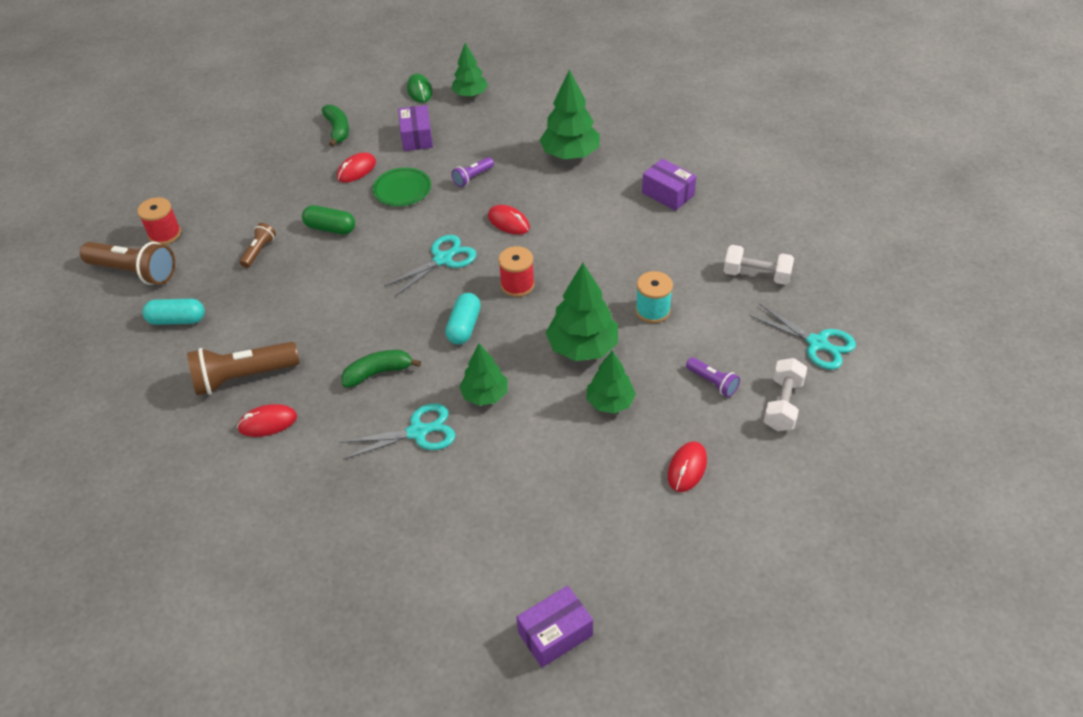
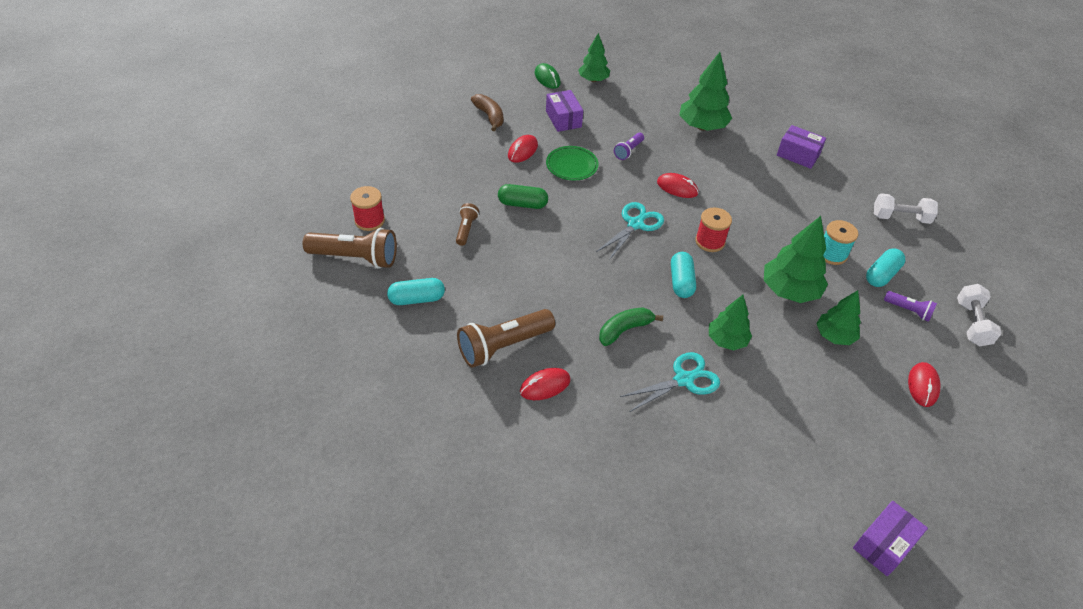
camera: 15 degrees left, 0 degrees up
(338, 130) = (489, 116): green banana -> brown banana
(700, 339) = (881, 275): none -> turquoise capsule
(817, 343) = (974, 270): turquoise scissors -> none

